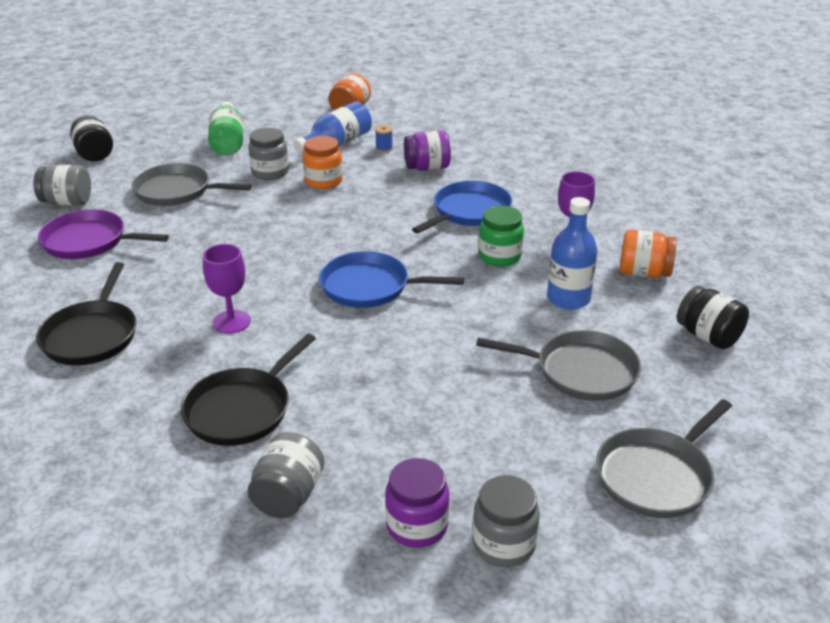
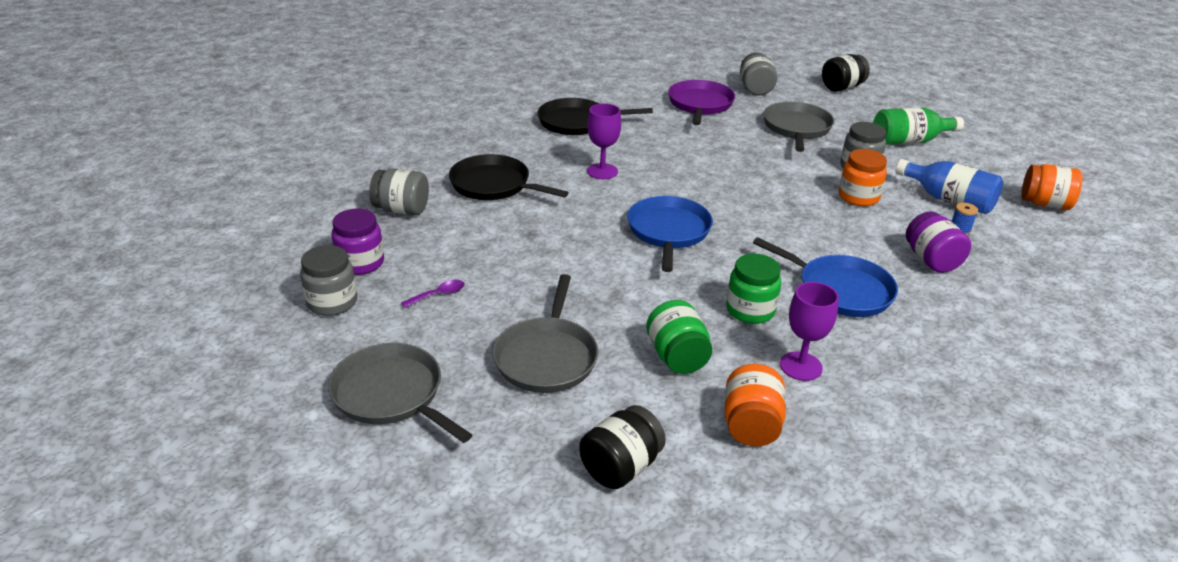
camera: 85 degrees right, 0 degrees up
(484, 450) = (438, 295): none -> purple spoon
(568, 299) = (677, 357): blue bottle -> green jar

